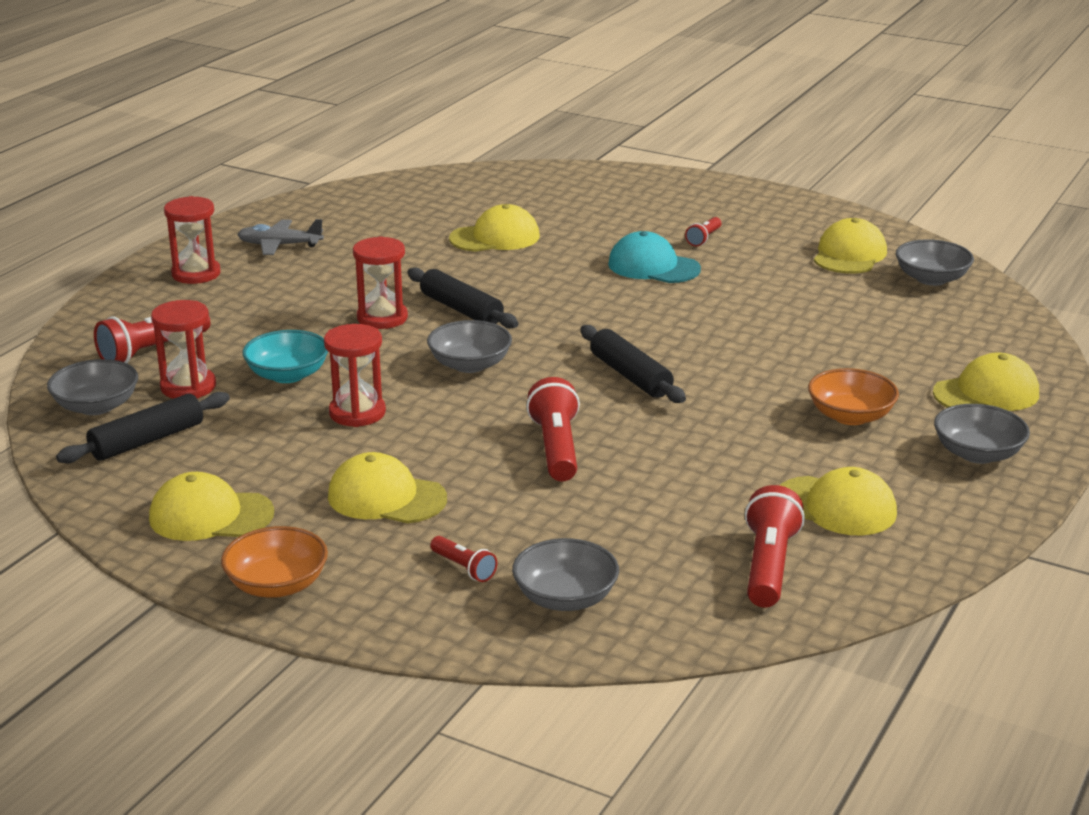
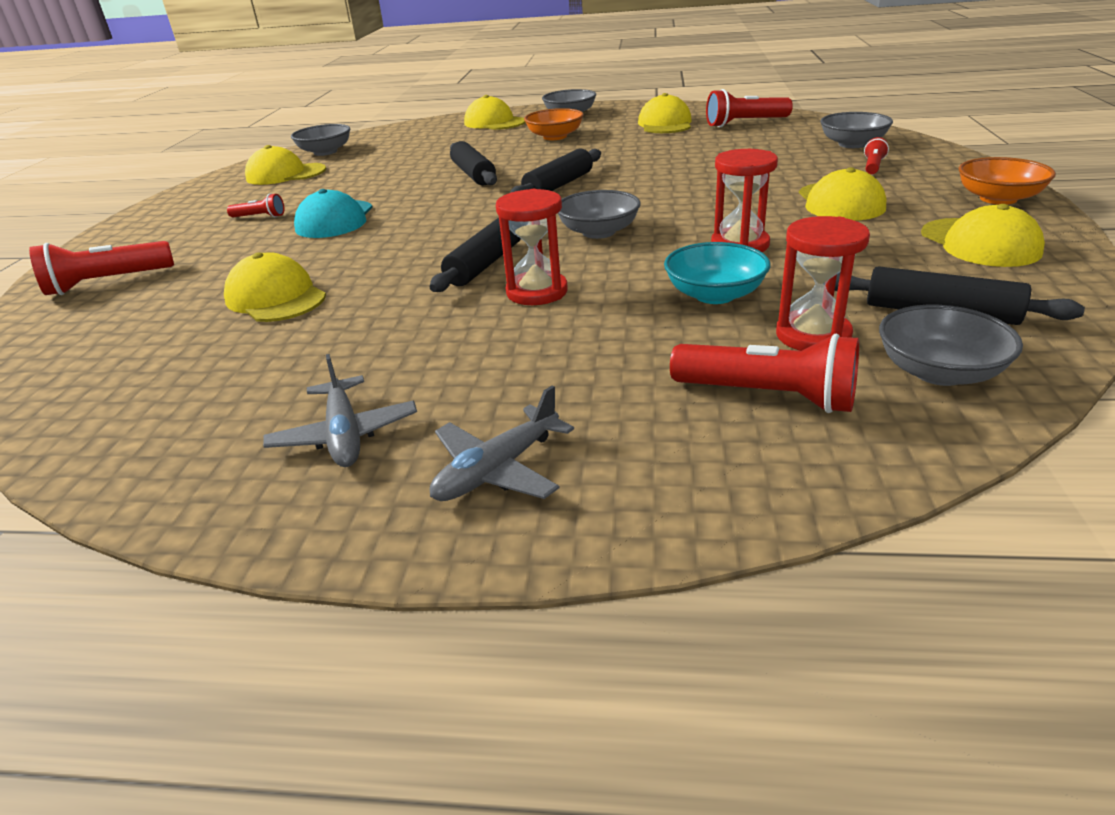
camera: 110 degrees left, 5 degrees up
(196, 274) = (497, 470): red hourglass -> grey plane
(556, 448) = (694, 180): red flashlight -> red flashlight (107, 283)
(730, 342) = (473, 174): none -> black rolling pin

